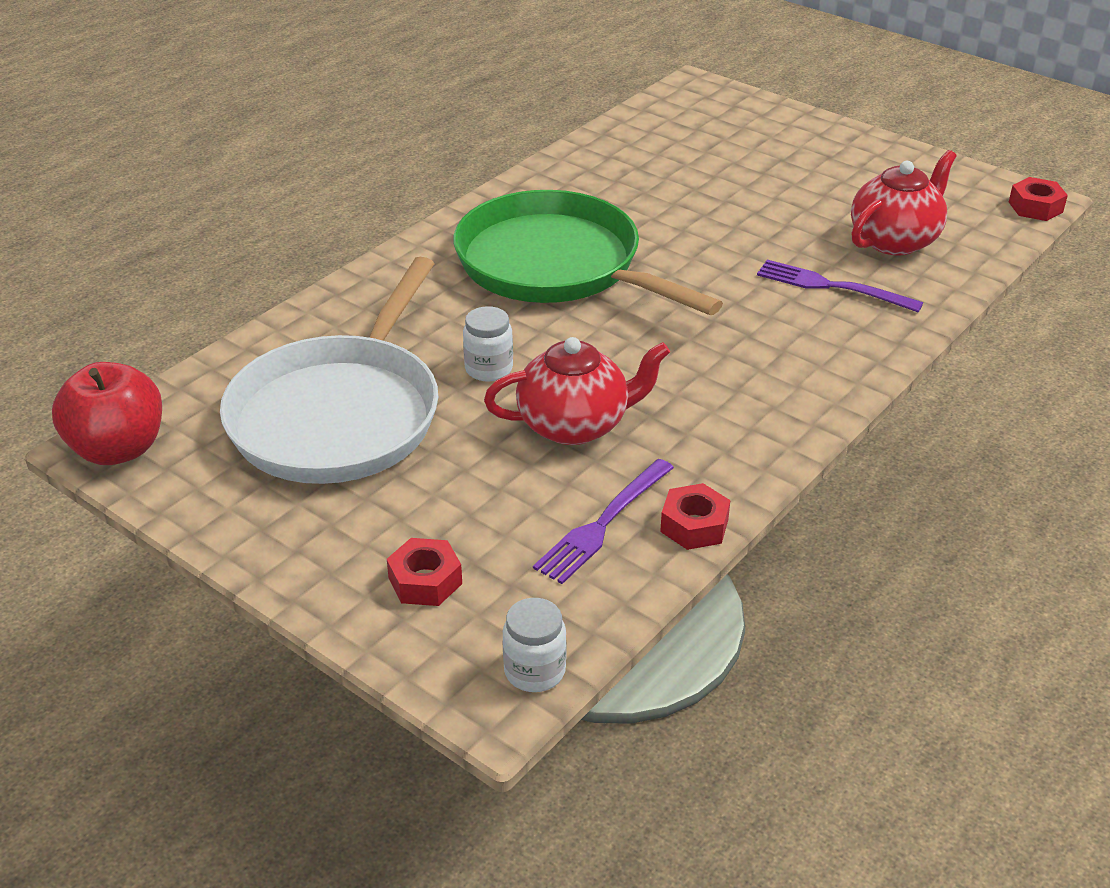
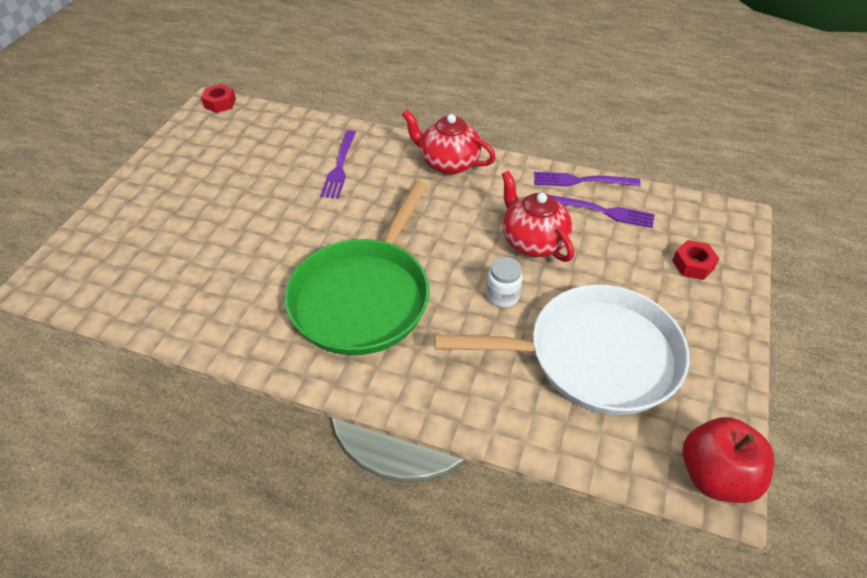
camera: 110 degrees left, 10 degrees up
(534, 671) = (711, 210): white jar -> none
(694, 525) = (580, 181): red nut -> purple fork
(895, 240) = (276, 149): red teapot -> red teapot (448, 163)

